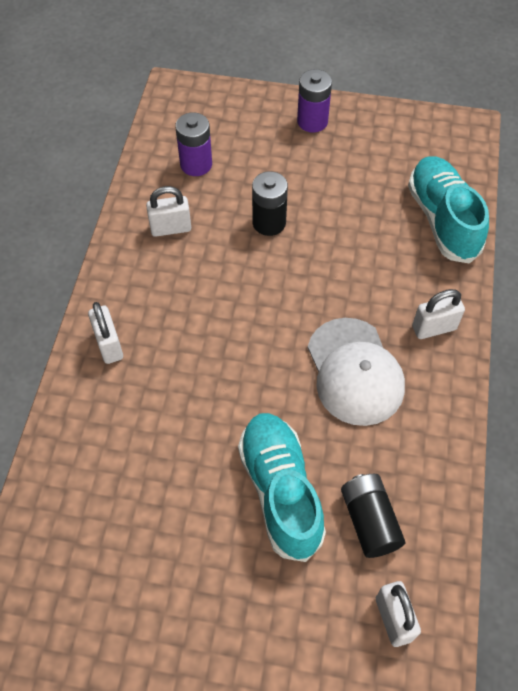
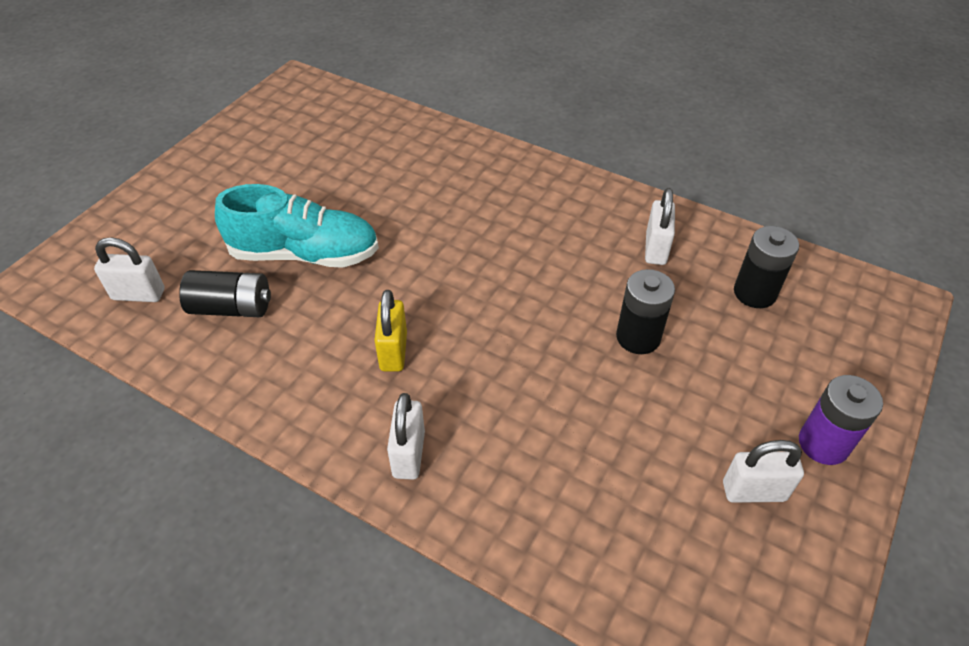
camera: 110 degrees right, 10 degrees down
(109, 345) = (522, 177): white padlock -> white padlock (753, 491)
(196, 164) = (754, 293): purple battery -> black battery
(354, 372) = (393, 351): white cap -> yellow padlock
(442, 219) = (582, 545): turquoise shoe -> none

